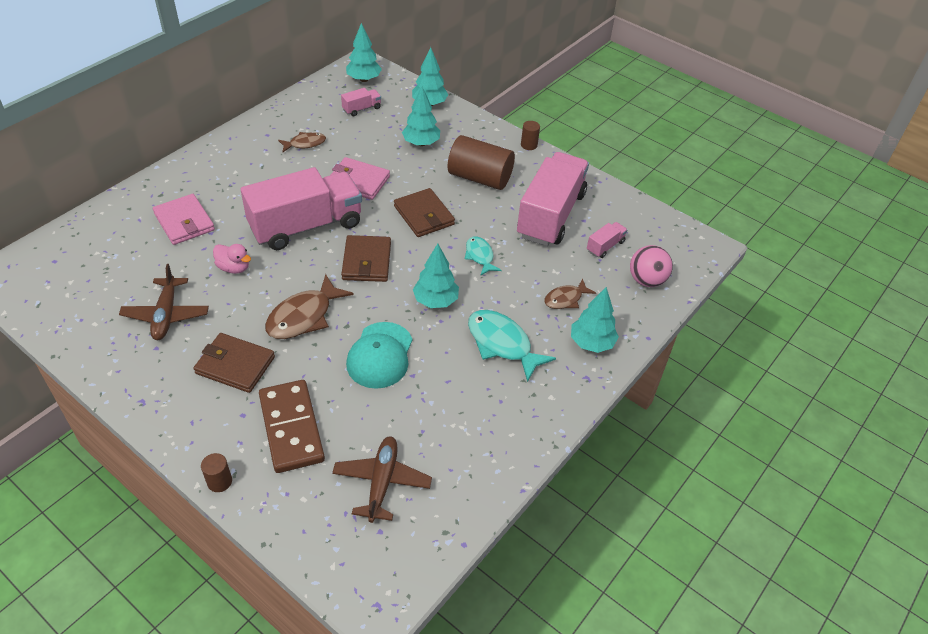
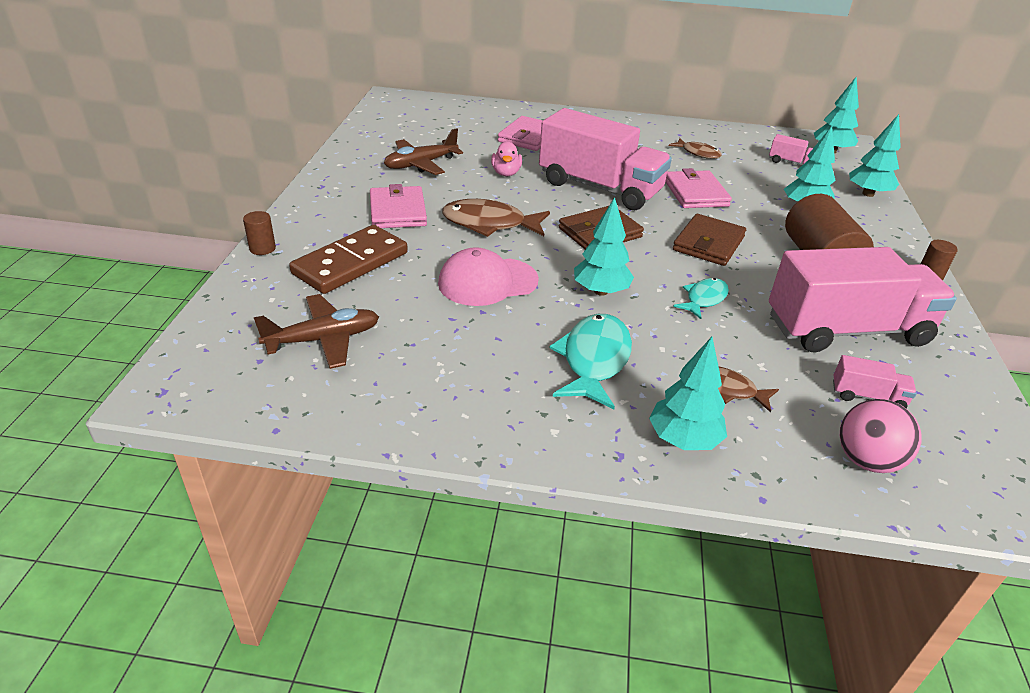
camera: 60 degrees right, 10 degrees down
(235, 365) = (398, 211): brown wallet -> pink wallet
(380, 355) = (487, 282): turquoise cap -> pink cap

